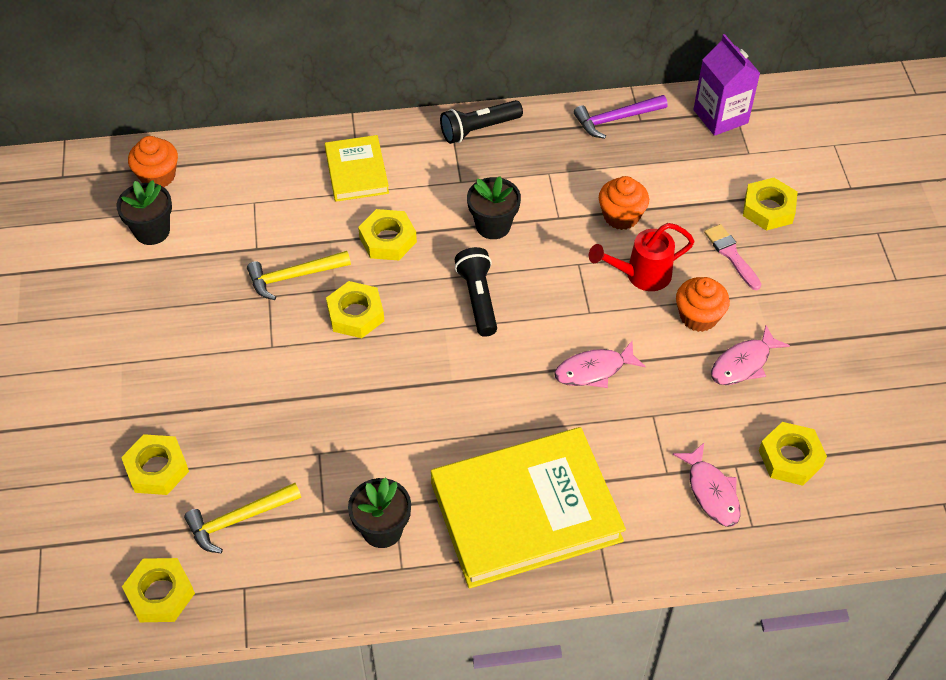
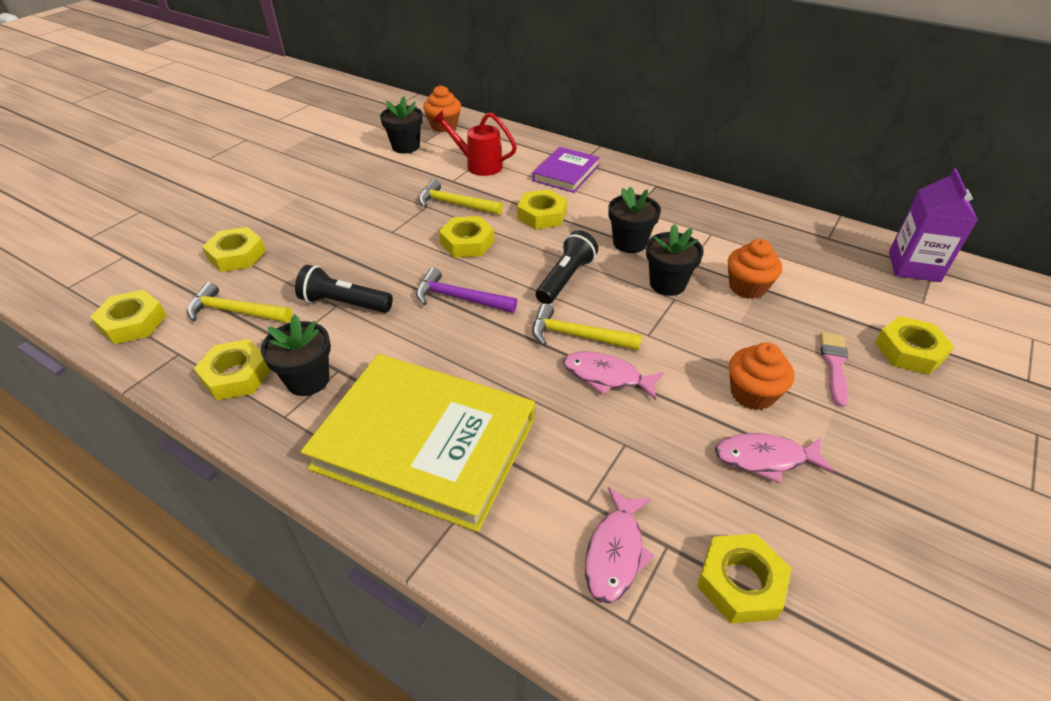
camera: 40 degrees right, 10 degrees down
(320, 567) = (236, 375): none -> yellow nut
(356, 171) = (566, 173): yellow book -> purple book
(478, 129) = (681, 188): black flashlight -> black flashlight (344, 303)
(541, 349) = (577, 336): none -> yellow hammer
(561, 252) = (667, 284): none -> black flower pot
(616, 119) = (806, 228): purple hammer -> purple hammer (460, 298)
(640, 275) = (724, 334): red watering can -> red watering can (478, 165)

